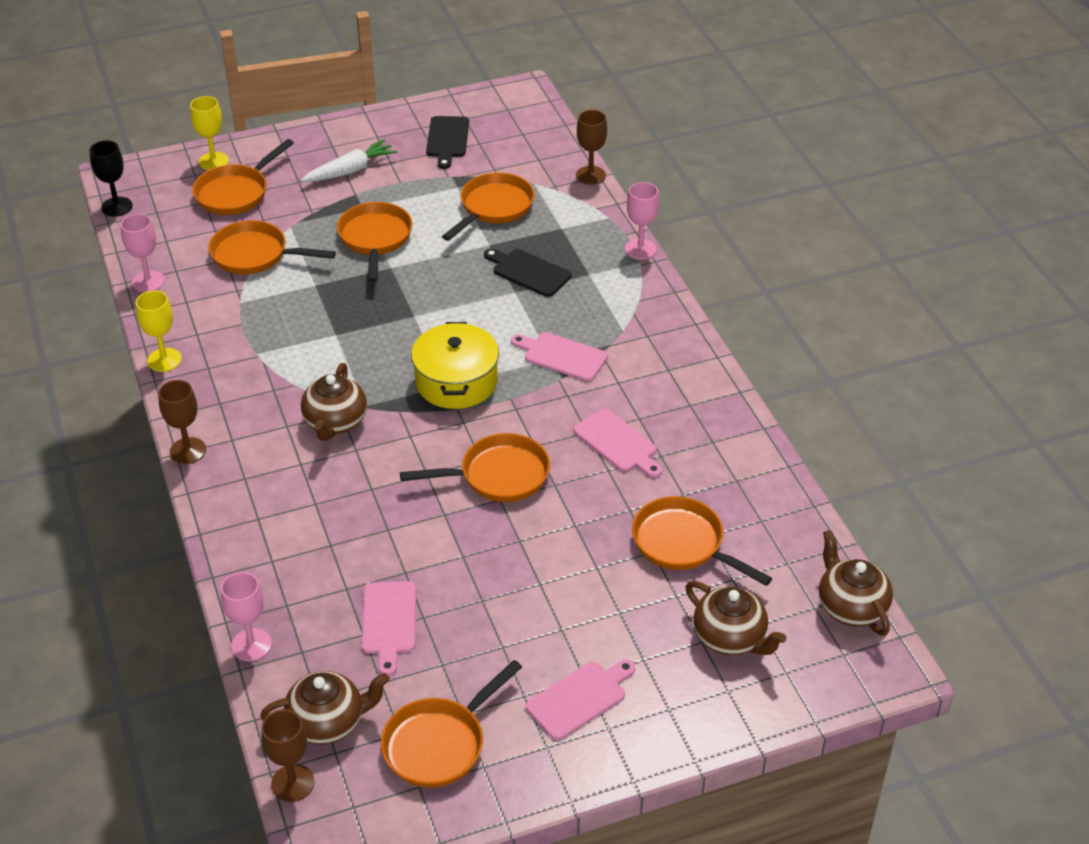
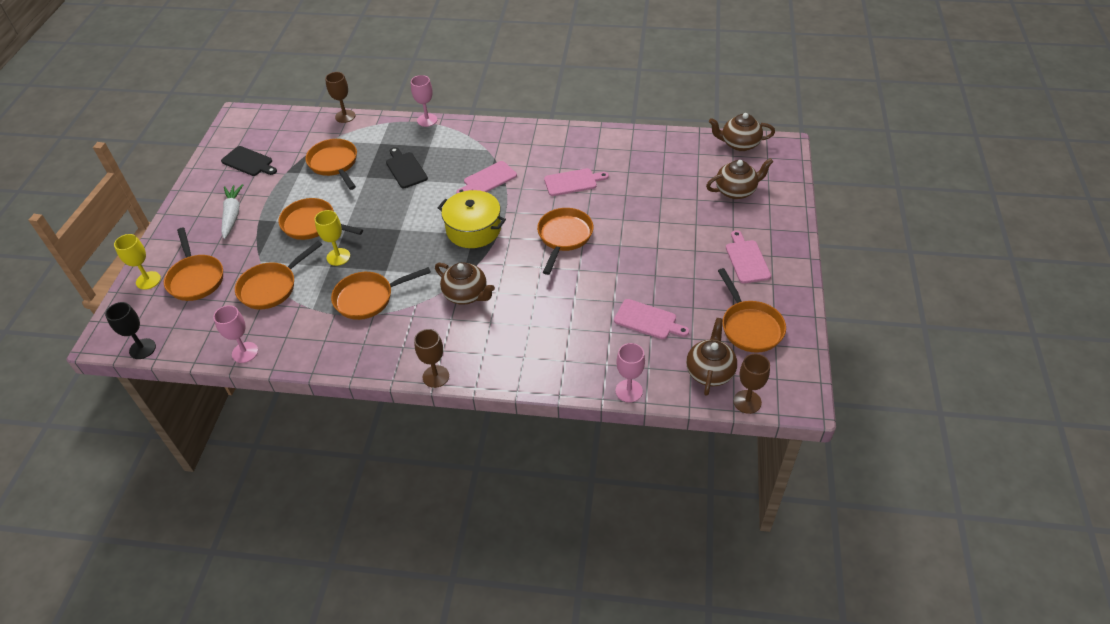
camera: 60 degrees left, 5 degrees up
(164, 360) = (336, 365): yellow goblet -> yellow goblet (338, 257)
(528, 272) = (405, 169): black cutting board -> black cutting board turned 90 degrees clockwise
(683, 544) = (663, 184): orange pan -> orange pan (368, 298)

